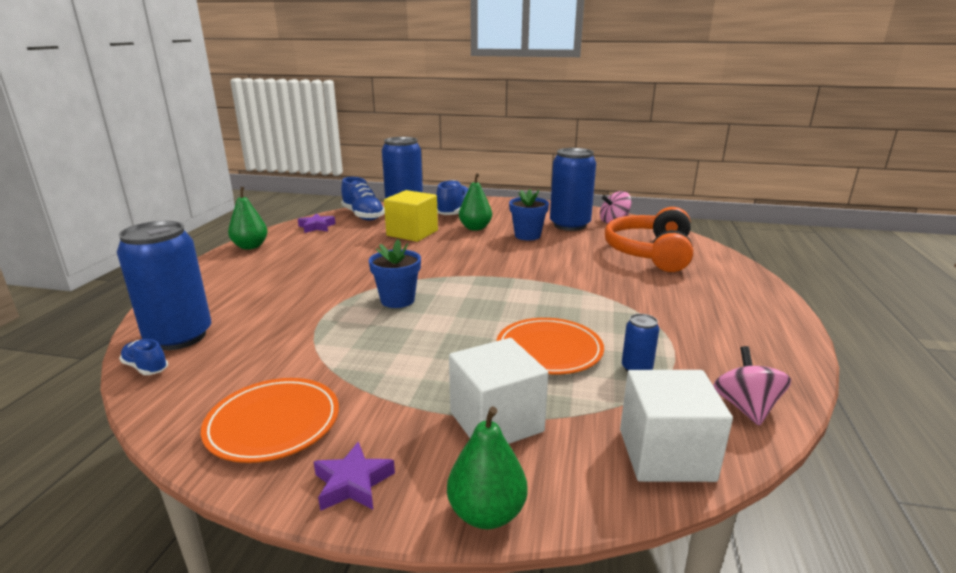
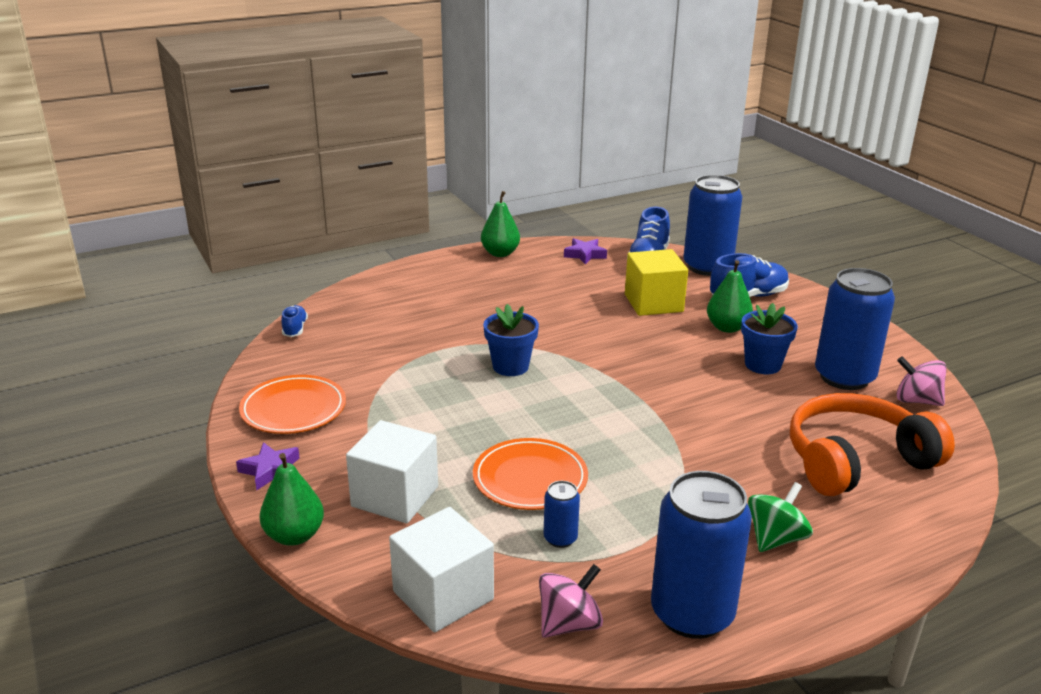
camera: 50 degrees right, 5 degrees up
(179, 337) = (340, 316): blue can -> blue can (692, 613)
(704, 301) = (775, 538): none -> green spinning top

